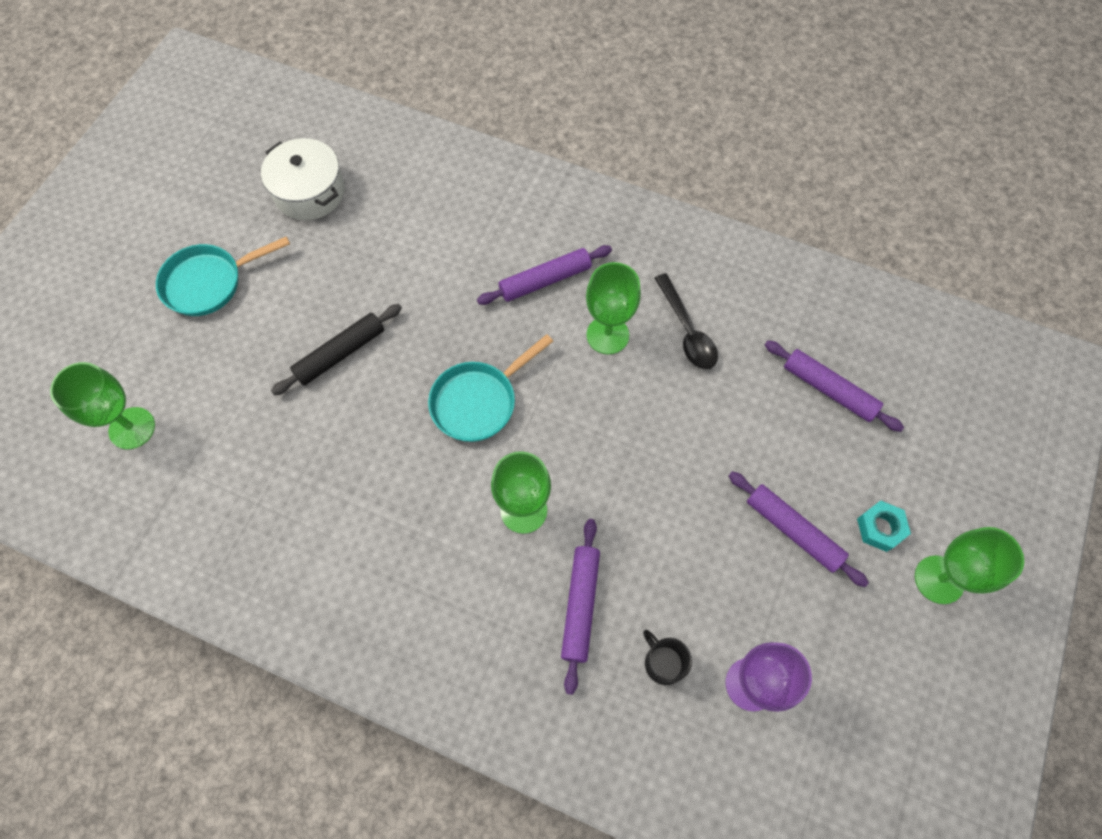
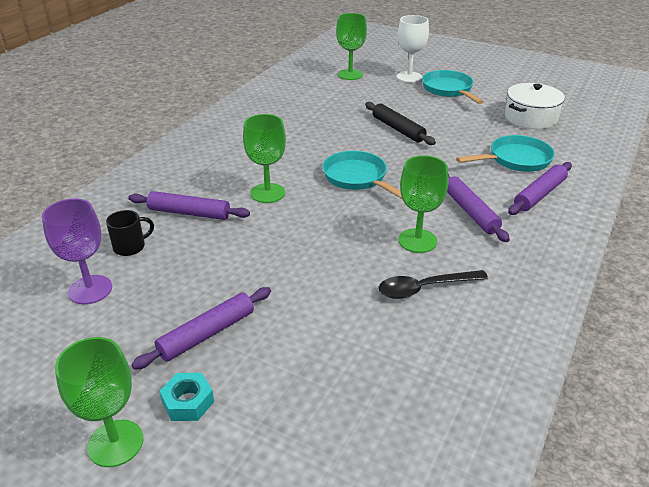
camera: 95 degrees right, 30 degrees down
(153, 336) = (409, 77): none -> white goblet
(424, 223) = (515, 160): none -> turquoise pan
(829, 390) = (354, 387): purple rolling pin -> purple rolling pin (539, 194)

